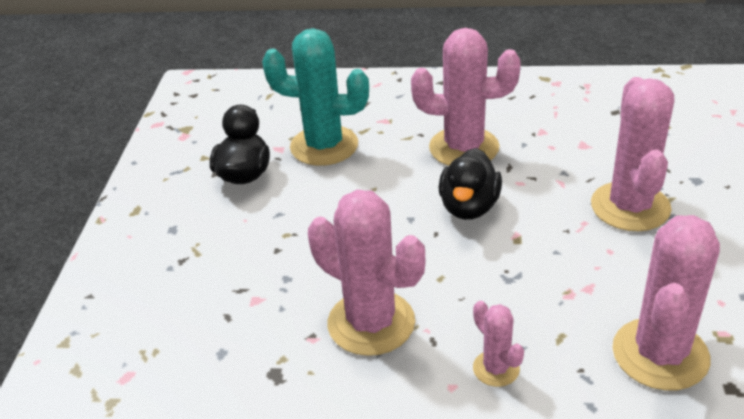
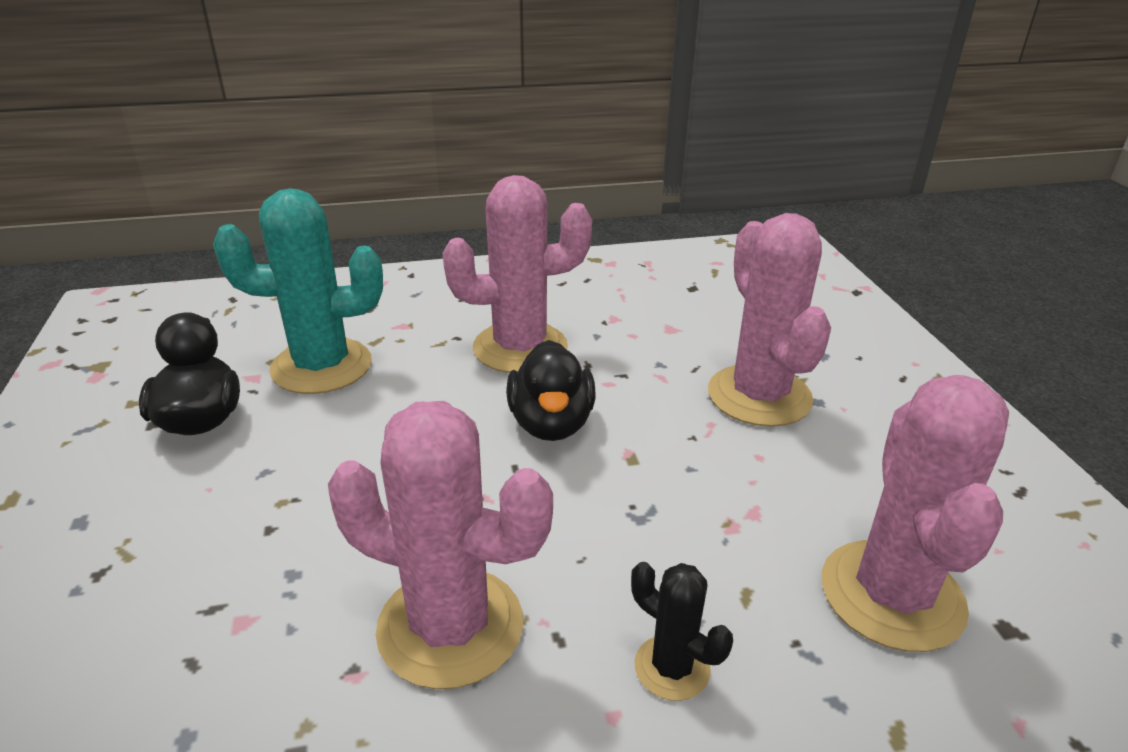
camera: 20 degrees left, 5 degrees down
(496, 368) = (672, 667): pink cactus -> black cactus

